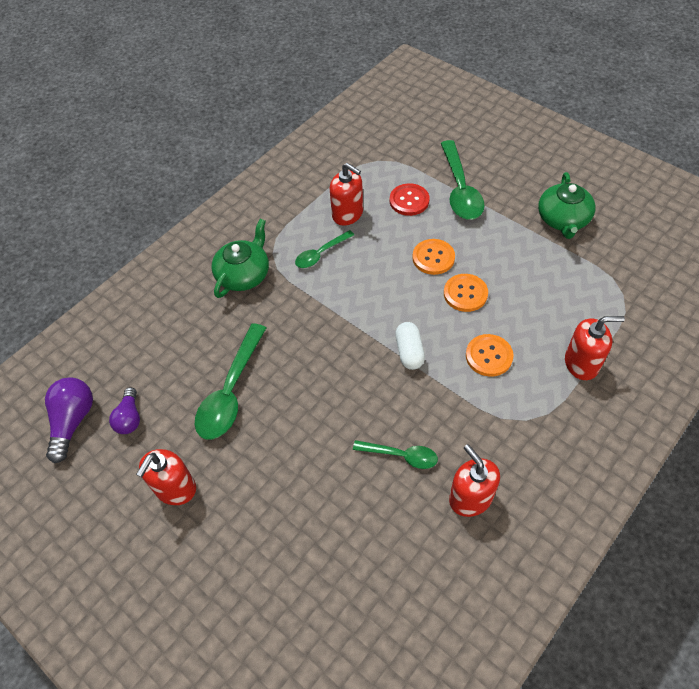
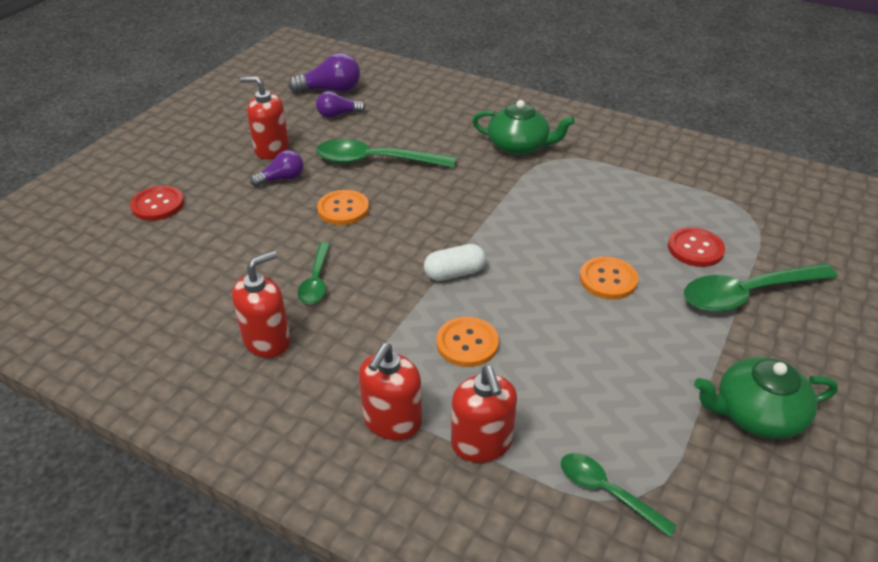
camera: 75 degrees right, 15 degrees down
(235, 479) = (282, 179): none -> purple light bulb
(246, 609) = (158, 205): none -> red button
(321, 254) = (571, 191): green spoon -> green spoon (607, 492)
(347, 214) = (642, 202): red soap dispenser -> red soap dispenser (392, 421)
(465, 294) = (560, 314): orange button -> orange button (343, 209)

